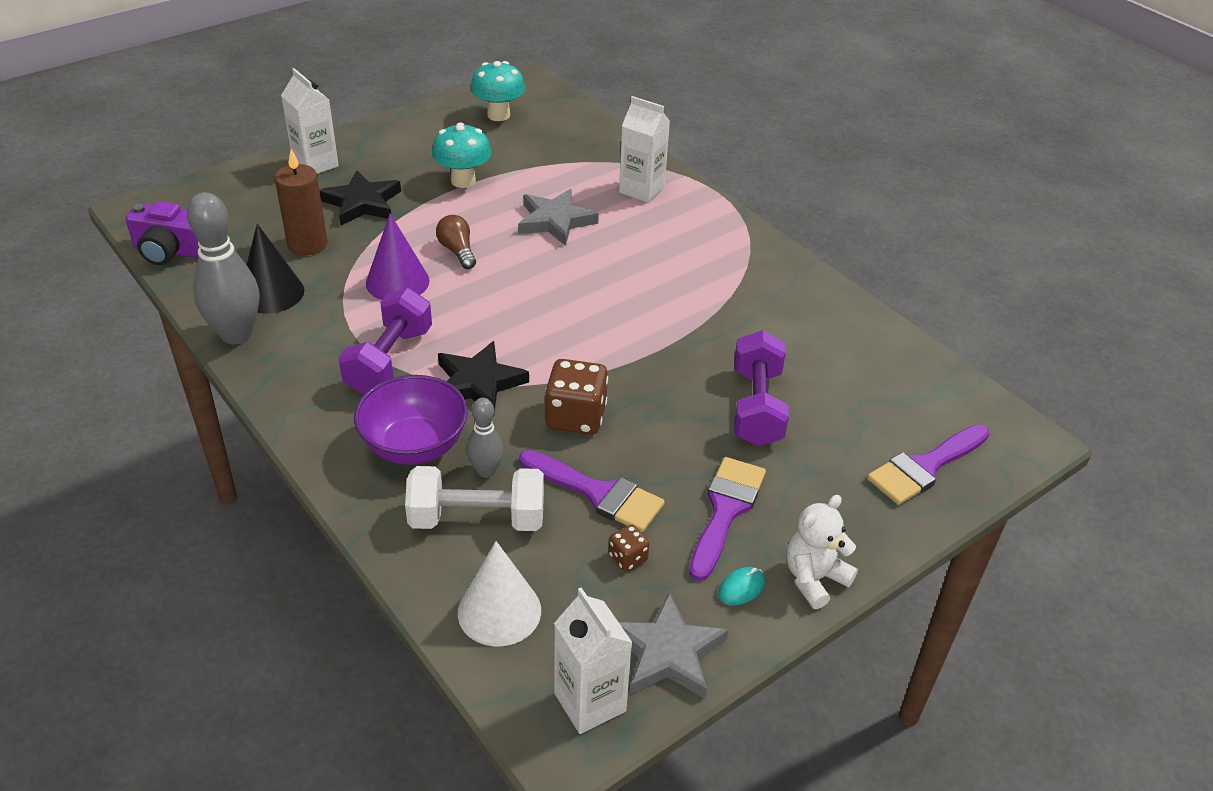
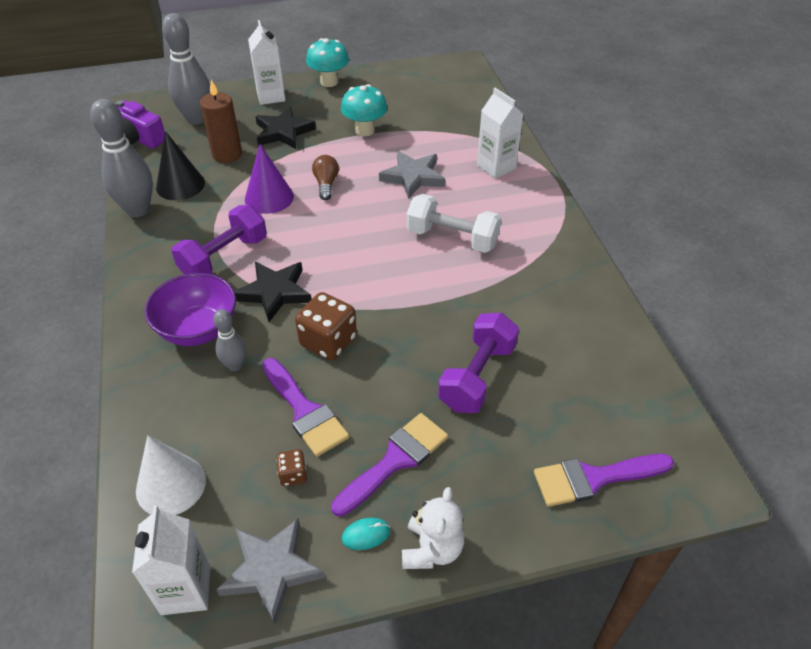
camera: 25 degrees right, 5 degrees up
(235, 210) = (196, 119): none -> grey bowling pin
(477, 519) = (204, 402): white dumbbell -> white dumbbell (452, 238)
(498, 115) = (423, 85): turquoise mushroom -> turquoise mushroom (329, 82)
(814, 579) = (432, 549): white teddy bear -> white teddy bear turned 120 degrees clockwise

